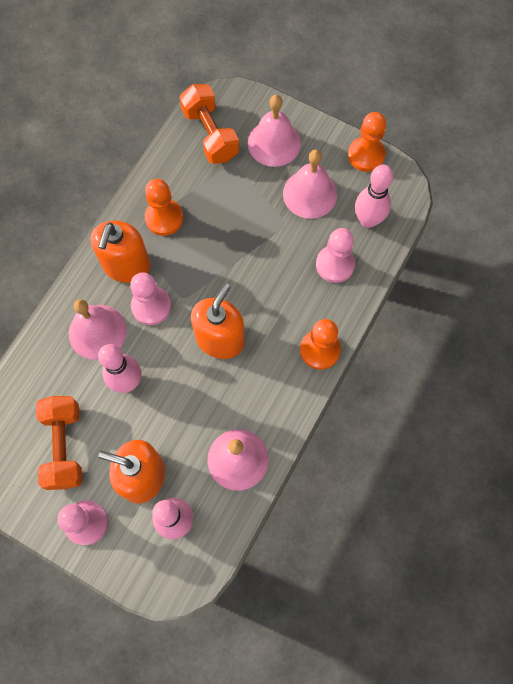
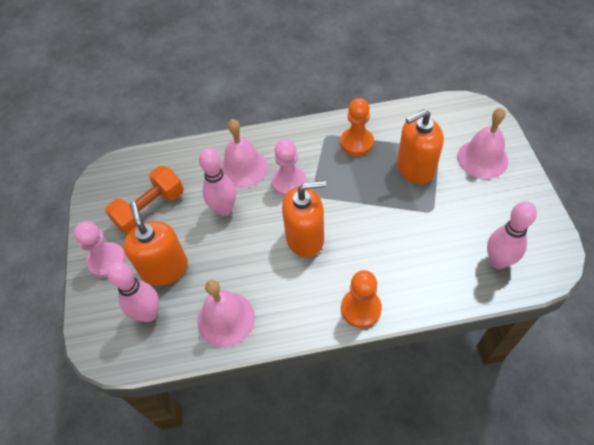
camera: 55 degrees right, 15 degrees down
(126, 265) = (303, 149): orange soap dispenser -> orange soap dispenser (415, 168)
(210, 134) = (443, 121): orange dumbbell -> none
(310, 194) = (472, 208): pink bell -> none
(335, 264) = (437, 266): pink pawn -> none
(366, 155) = (546, 219): orange pawn -> none

